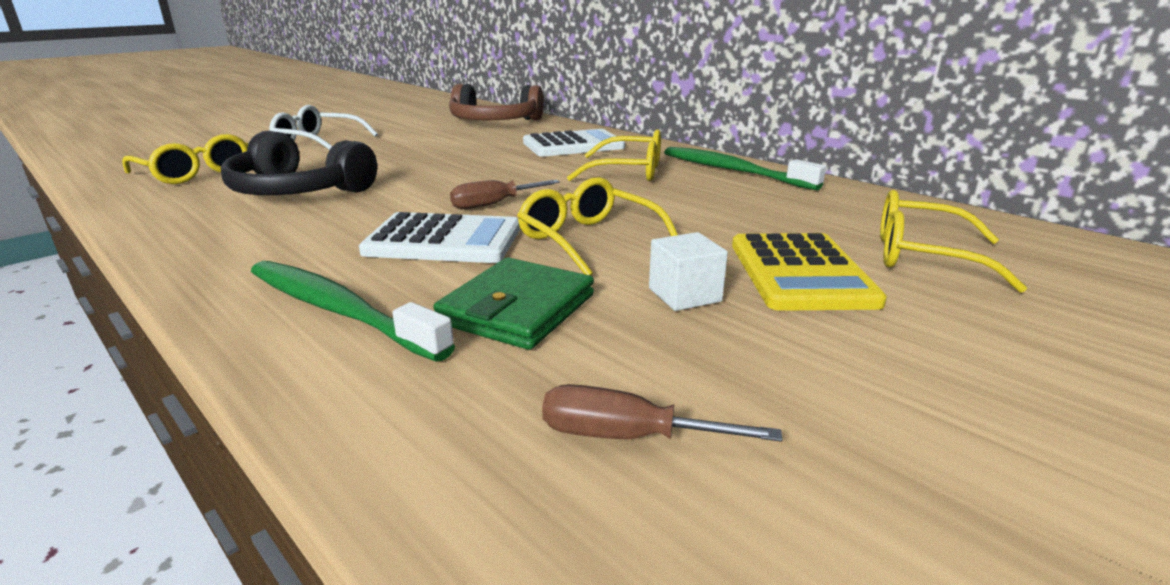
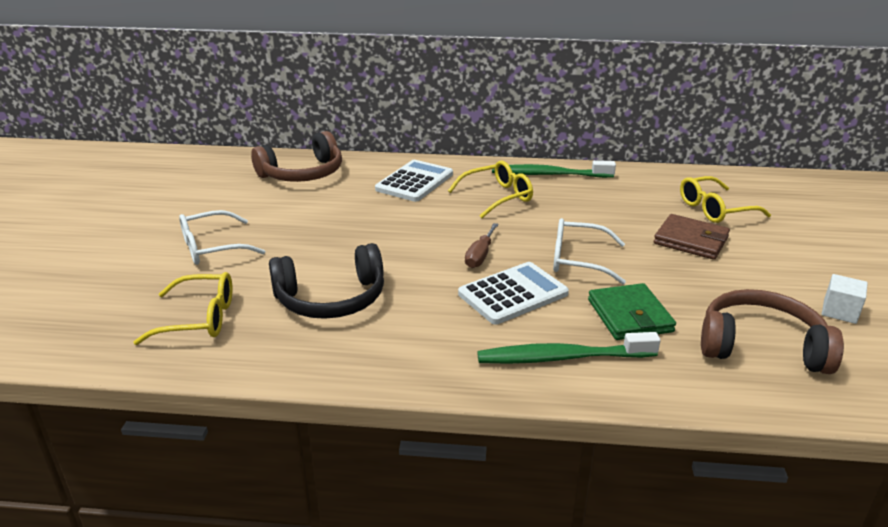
camera: 40 degrees left, 5 degrees up
(589, 240) = (578, 260): yellow glasses -> white glasses
(627, 436) = (761, 346): brown screwdriver -> brown headphones
(684, 295) = (673, 274): white cube -> white cube (839, 311)
(800, 273) = (691, 240): yellow calculator -> brown wallet

